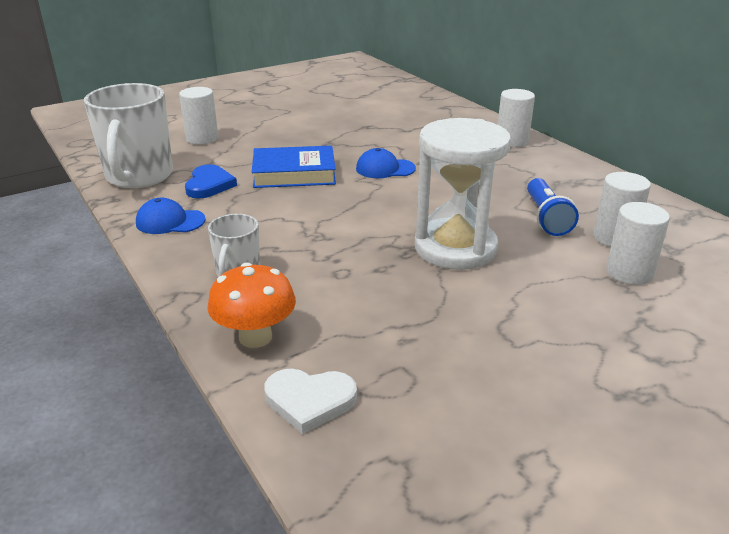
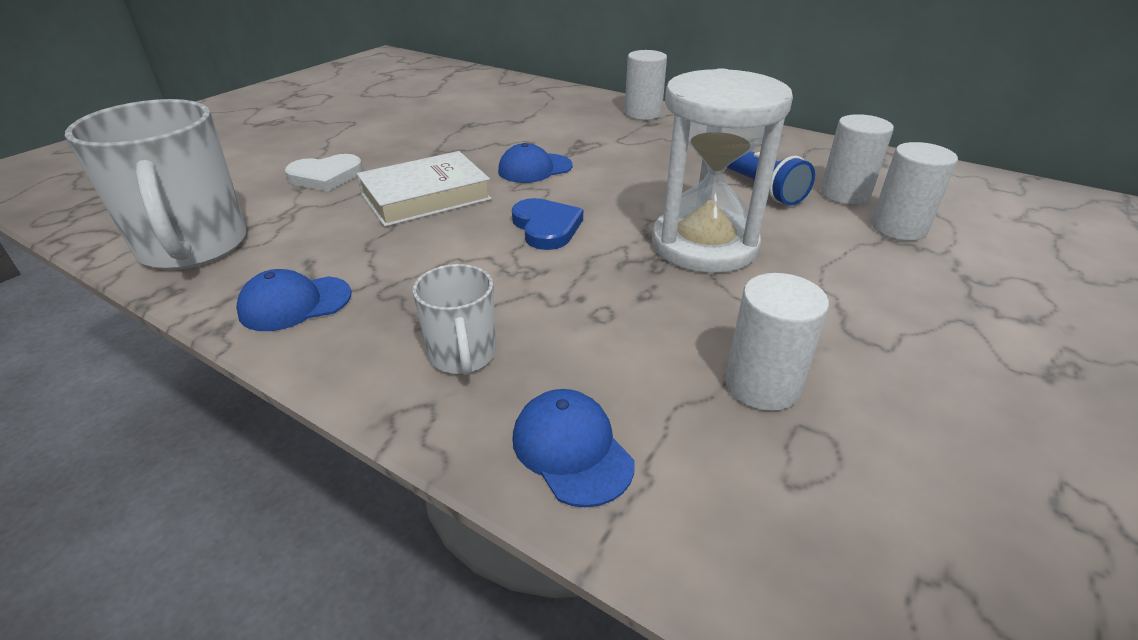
camera: 25 degrees left, 5 degrees up
(202, 138) = (257, 176): white cylinder -> white cylinder (762, 385)
(209, 185) = (316, 236): blue heart -> blue heart (546, 227)
(255, 337) = (571, 449): orange mushroom -> blue cap
(294, 173) = (426, 197): blue book -> white book
(309, 401) = (738, 528): white heart -> white heart (326, 176)

